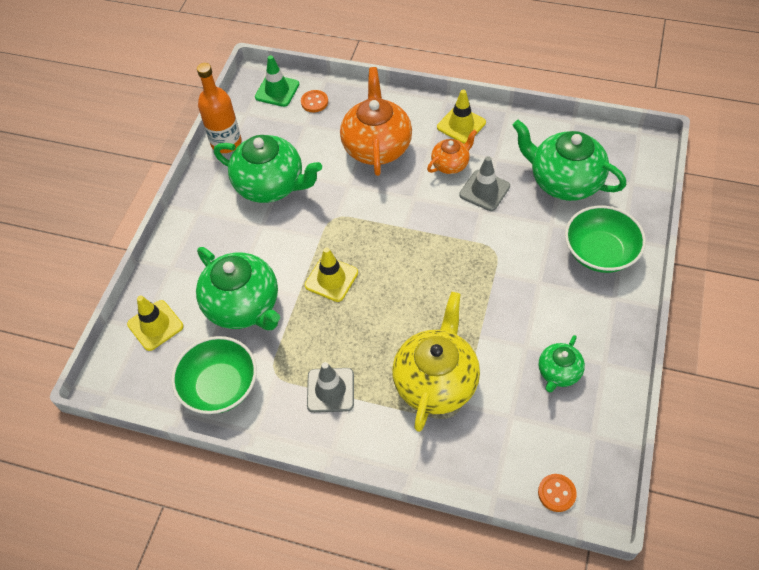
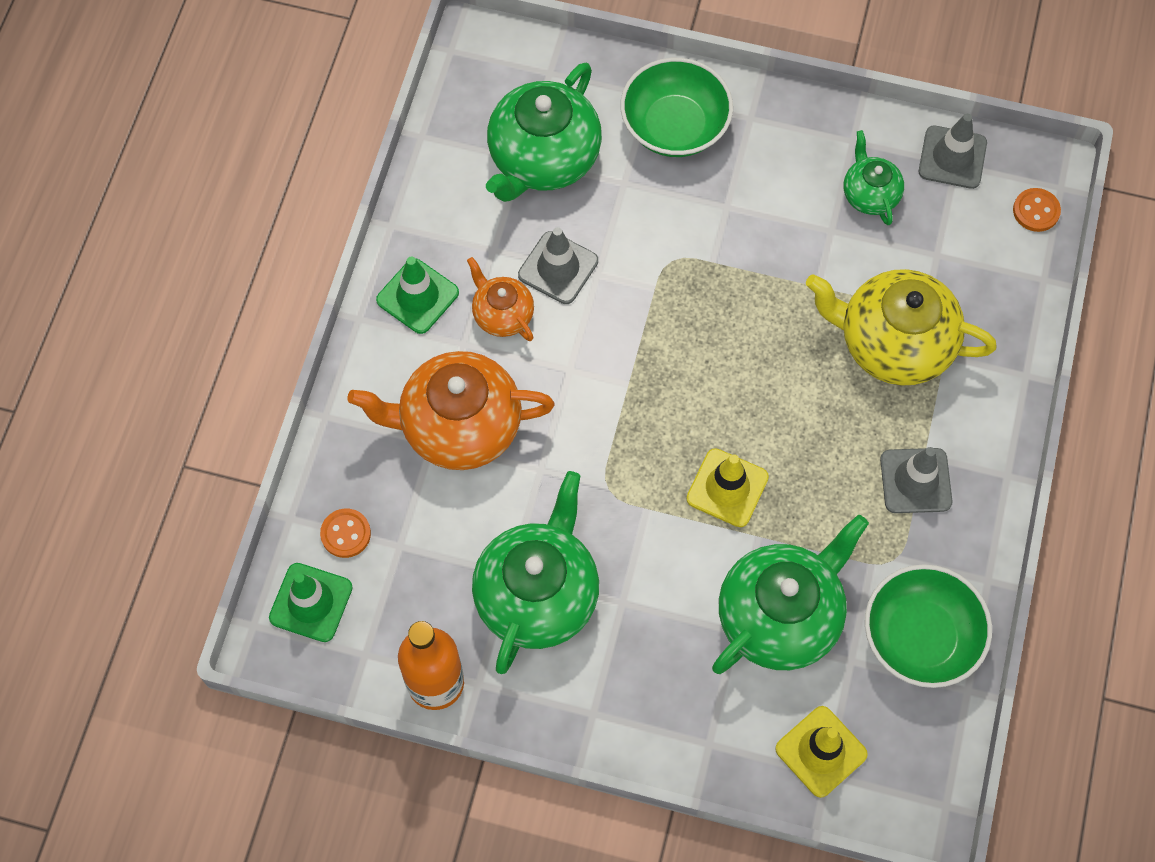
camera: 95 degrees left, 10 degrees up
(461, 125) = (417, 296): yellow traffic cone -> green traffic cone
(558, 372) = (869, 194): green teapot -> green teapot turned 135 degrees counterclockwise
(599, 433) = (952, 157): none -> grey traffic cone

